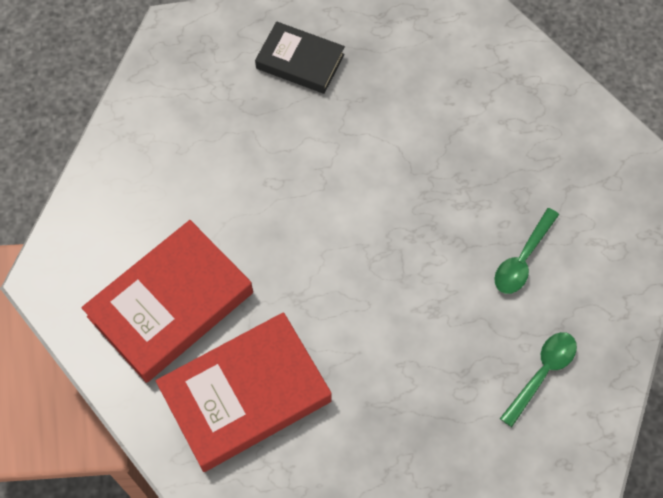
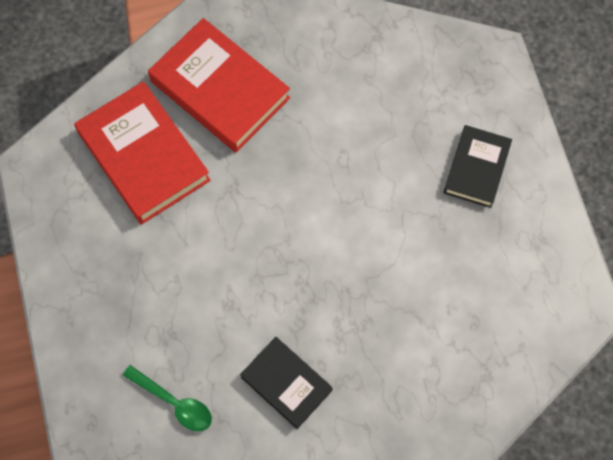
camera: 85 degrees right, 5 degrees up
(523, 259) = (286, 383): green spoon -> black book

